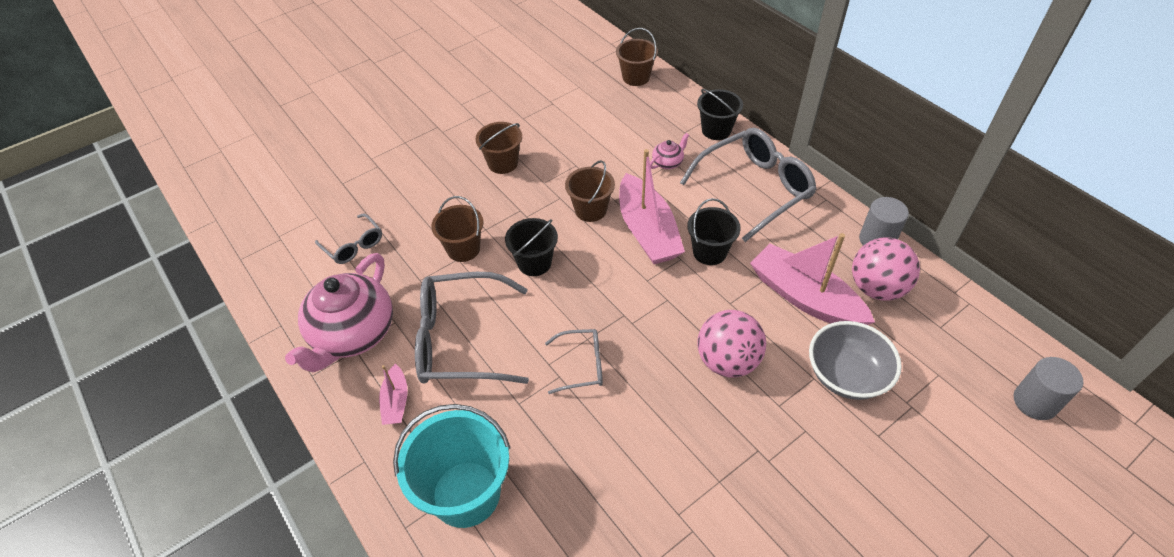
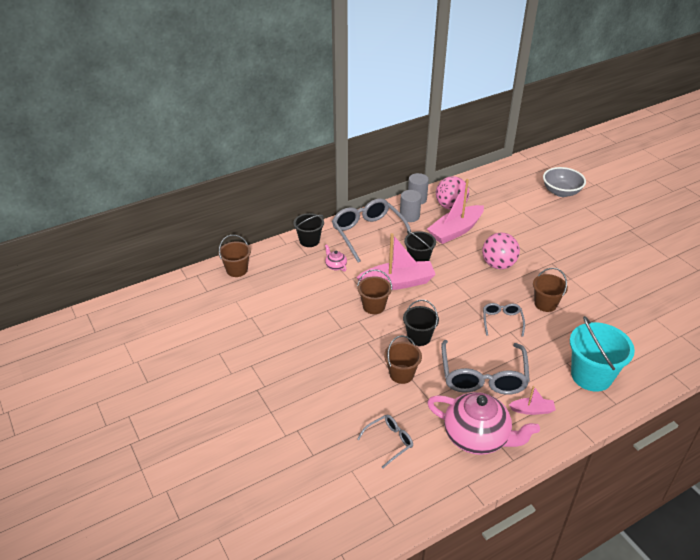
camera: 85 degrees left, 10 degrees down
(503, 163) = (314, 349): brown bucket -> brown bucket (545, 304)
(846, 375) = (506, 227): grey bowl -> grey bowl (561, 192)
(1035, 402) = (518, 179): grey cylinder -> grey cylinder (409, 216)

